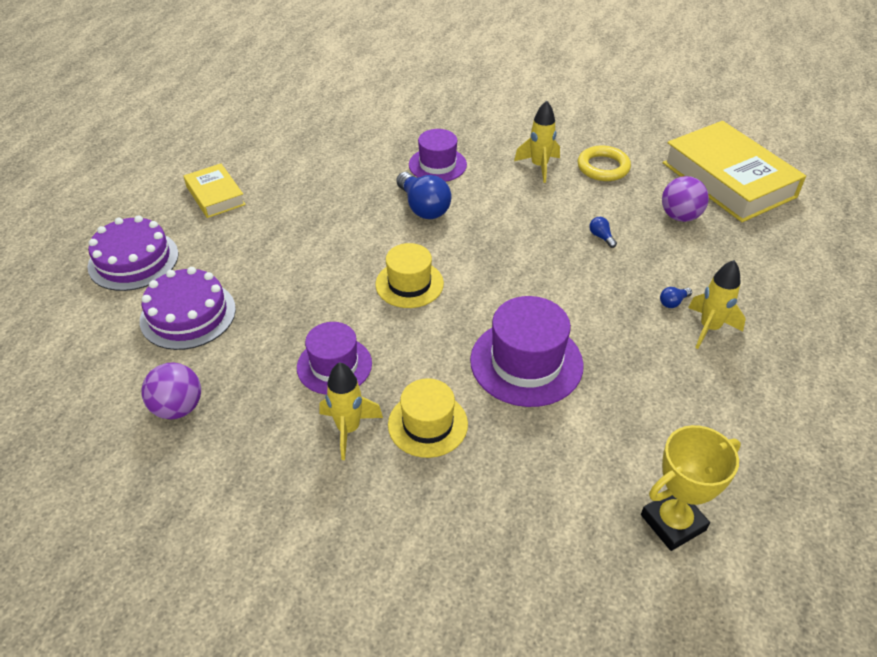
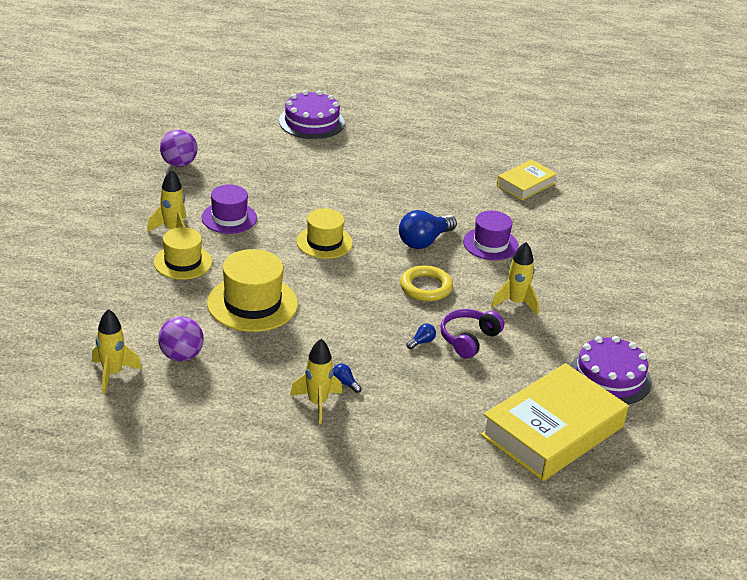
camera: 75 degrees right, 10 degrees down
(188, 314) = (263, 153): purple cake -> purple cake (609, 377)
(215, 195) = (398, 141): yellow book -> yellow book (526, 184)
(526, 362) = (252, 304): purple hat -> yellow hat
(596, 205) = (469, 339): none -> purple headphones
(603, 167) = (534, 343): yellow ring -> yellow ring (426, 287)
(673, 522) = (112, 374): yellow trophy -> yellow rocket
(680, 216) = (473, 393): purple ball -> purple ball (181, 356)

